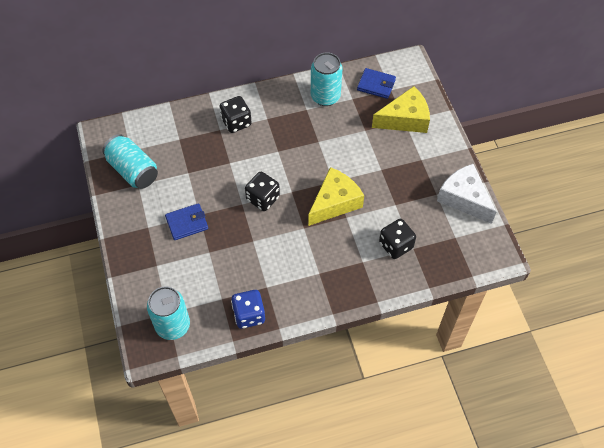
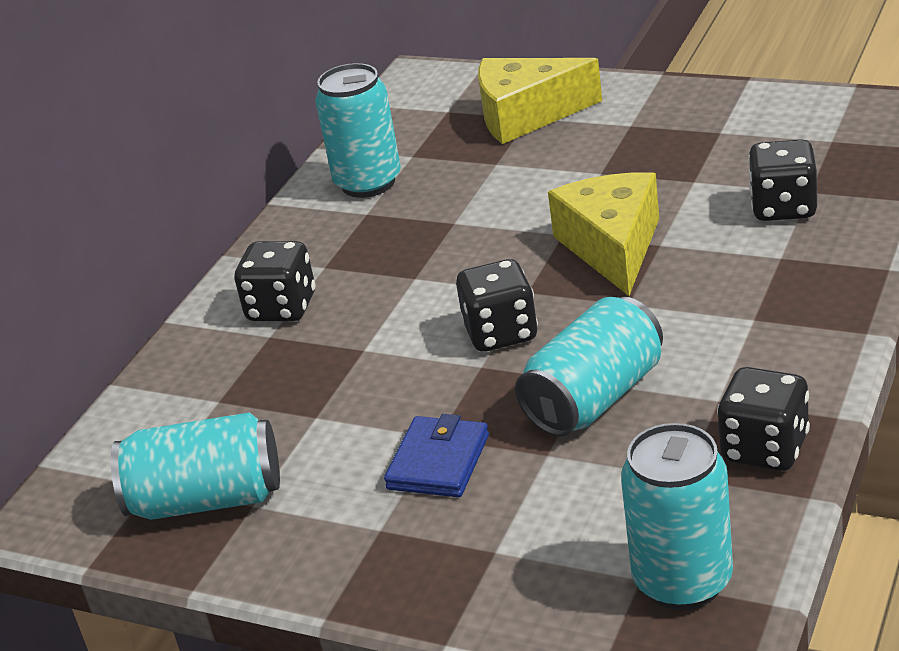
camera: 45 degrees left, 25 degrees down
(245, 249) = (595, 398): none -> turquoise can
(249, 315) = (765, 449): blue dice -> black dice
(376, 85) = (417, 122): blue wallet -> none
(405, 119) = (527, 115): yellow cheese -> yellow cheese turned 120 degrees counterclockwise
(464, 198) = (761, 107): white cheese -> none

